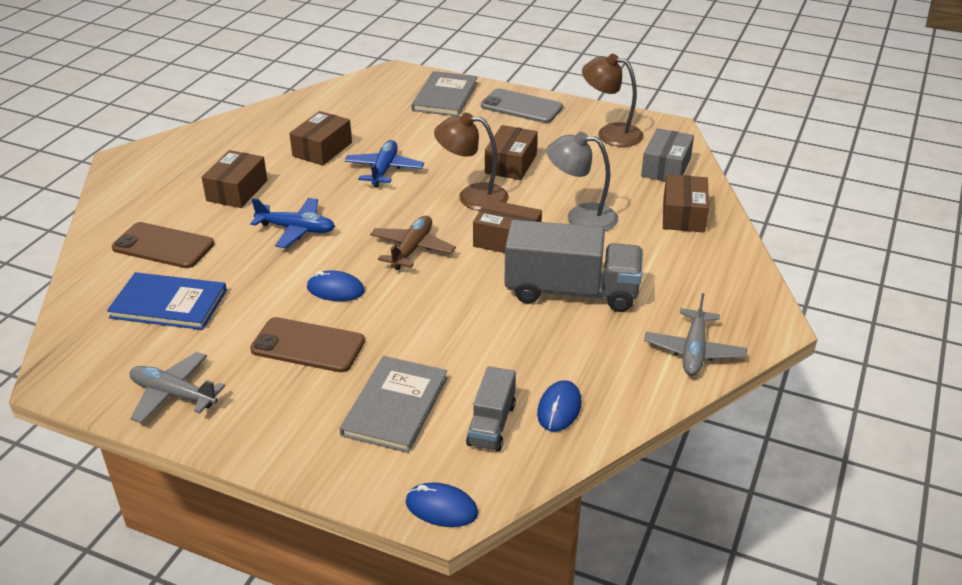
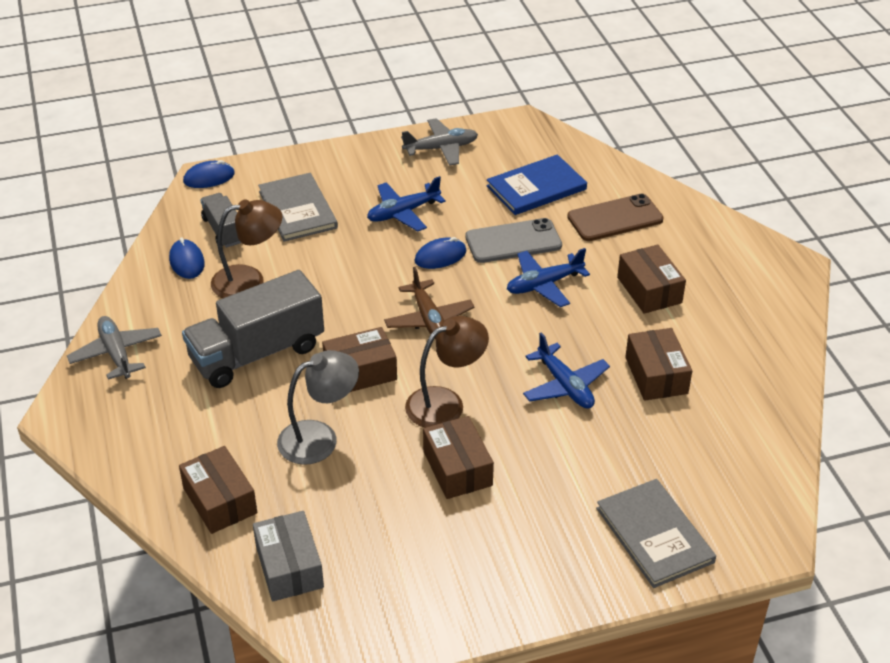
camera: 140 degrees right, 5 degrees up
(308, 345) = (403, 213): brown phone -> blue plane
(521, 107) = (549, 574): grey phone -> grey phone (513, 241)
(610, 133) = (400, 590): brown lamp -> brown lamp (249, 281)

